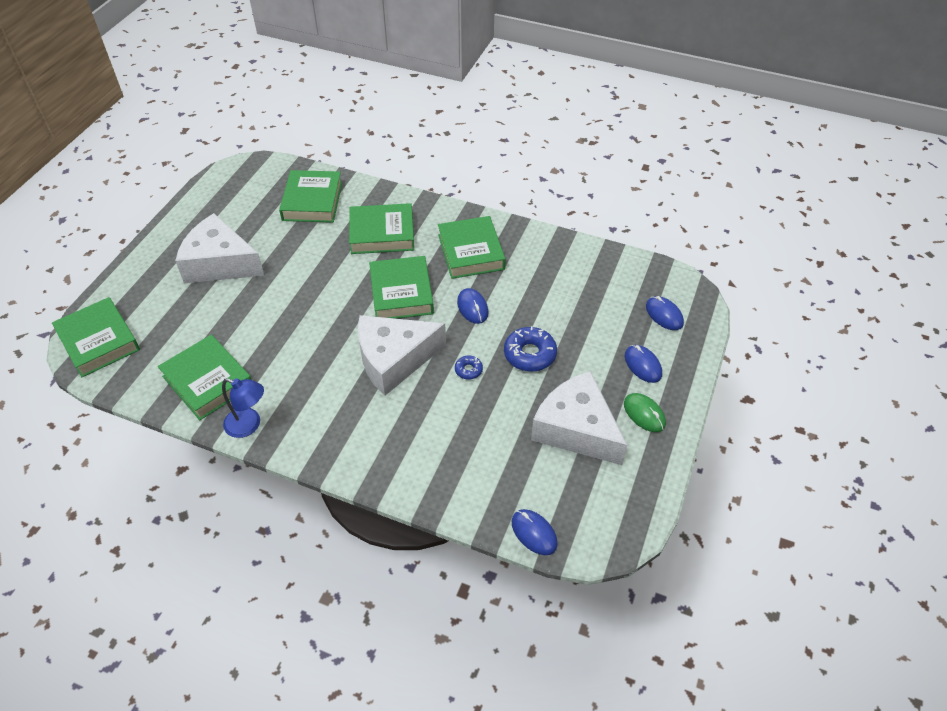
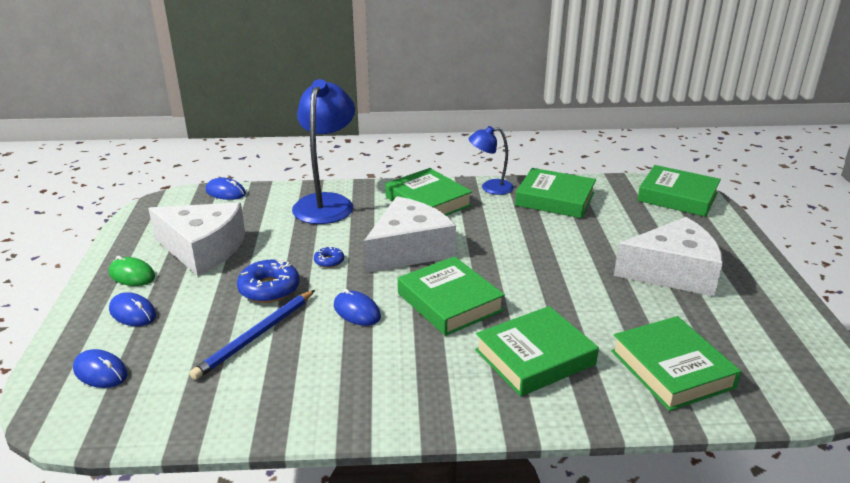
camera: 155 degrees right, 20 degrees down
(430, 464) = (327, 203): none -> blue lamp
(471, 252) = (398, 371): green book -> green book (428, 201)
(553, 310) = (256, 336): none -> blue pencil

